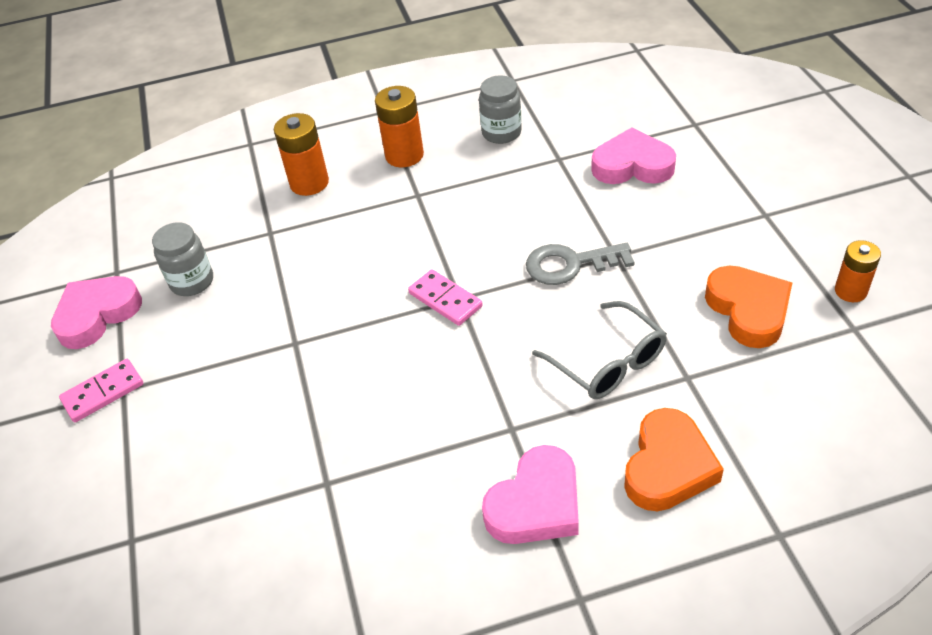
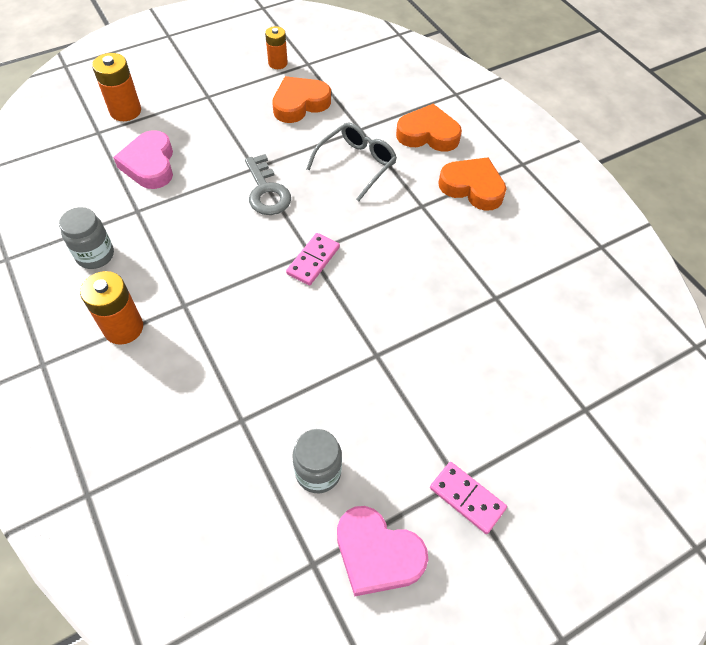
camera: 110 degrees left, 10 degrees up
(309, 183) = (164, 405): orange battery -> orange battery (125, 111)
(536, 504) = (472, 187): pink heart -> orange heart

